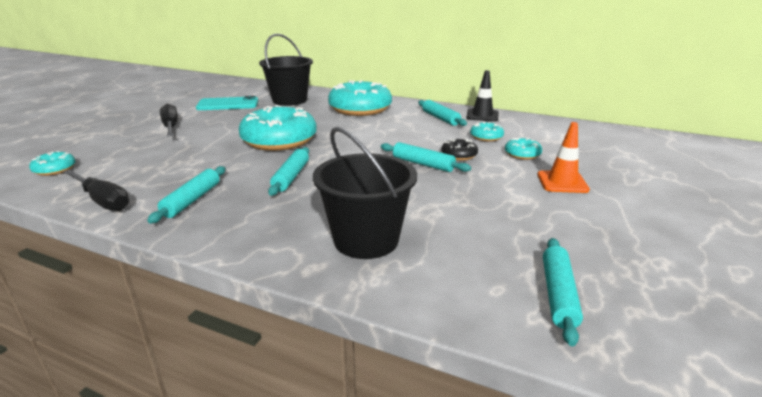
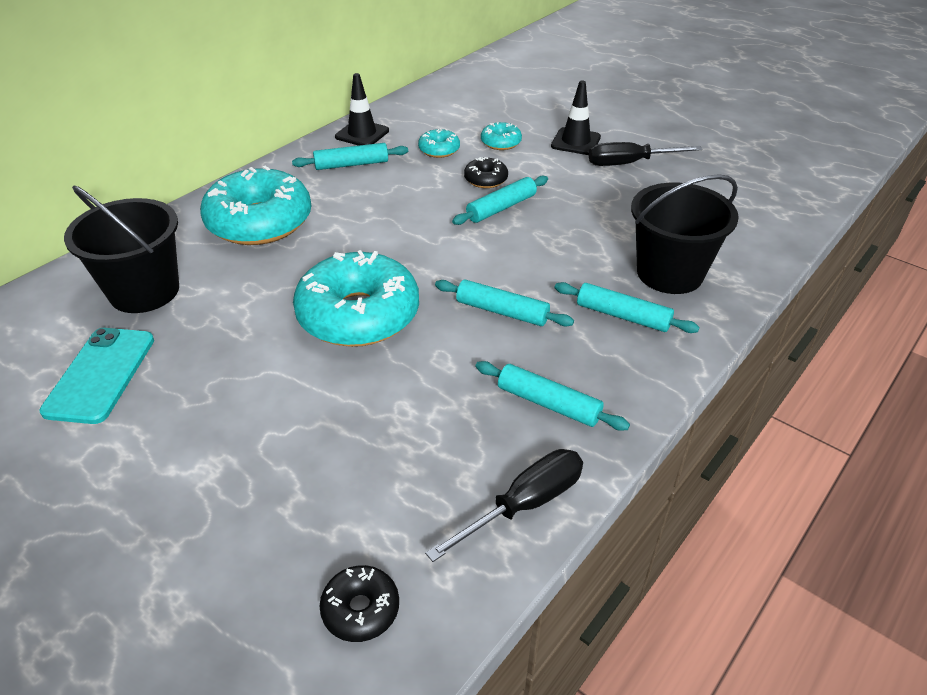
camera: 75 degrees left, 15 degrees up
(55, 169) = (360, 609): turquoise donut -> black donut
(170, 127) = (196, 455): black screwdriver -> black screwdriver (629, 163)
(558, 294) = (755, 198): turquoise rolling pin -> turquoise rolling pin (623, 316)
(562, 182) = (575, 142): orange traffic cone -> black traffic cone

